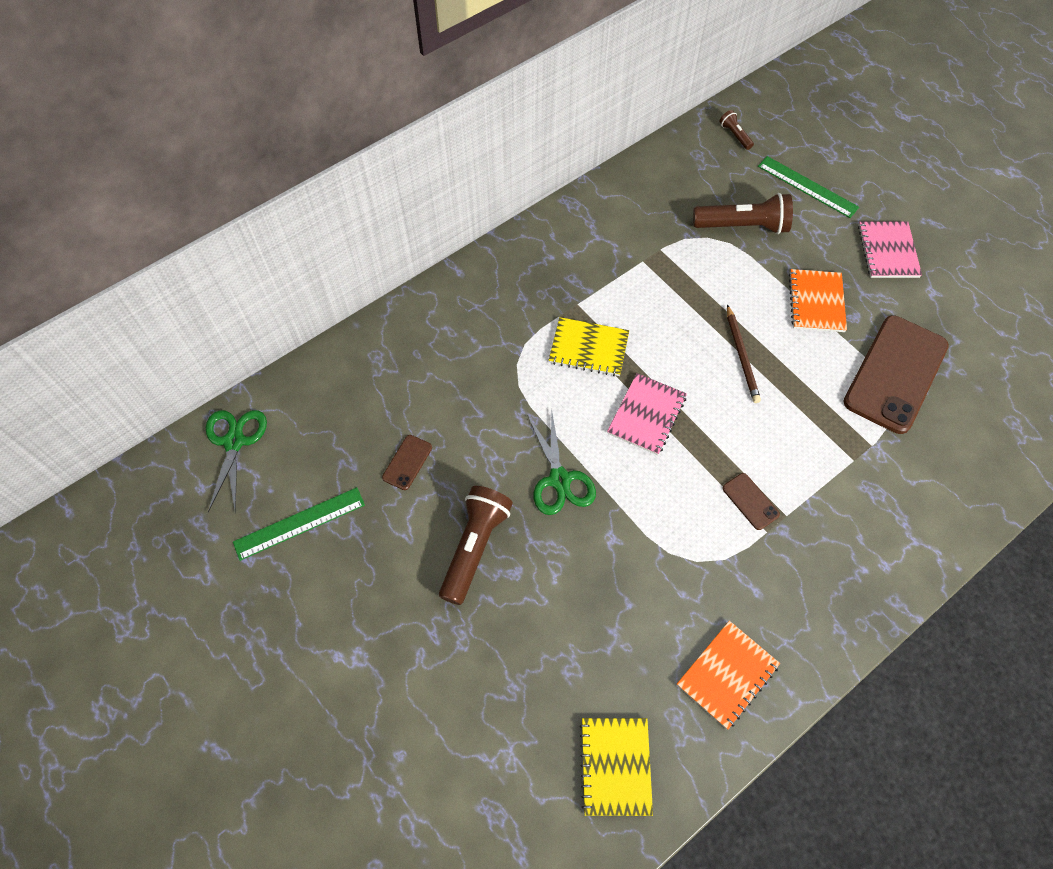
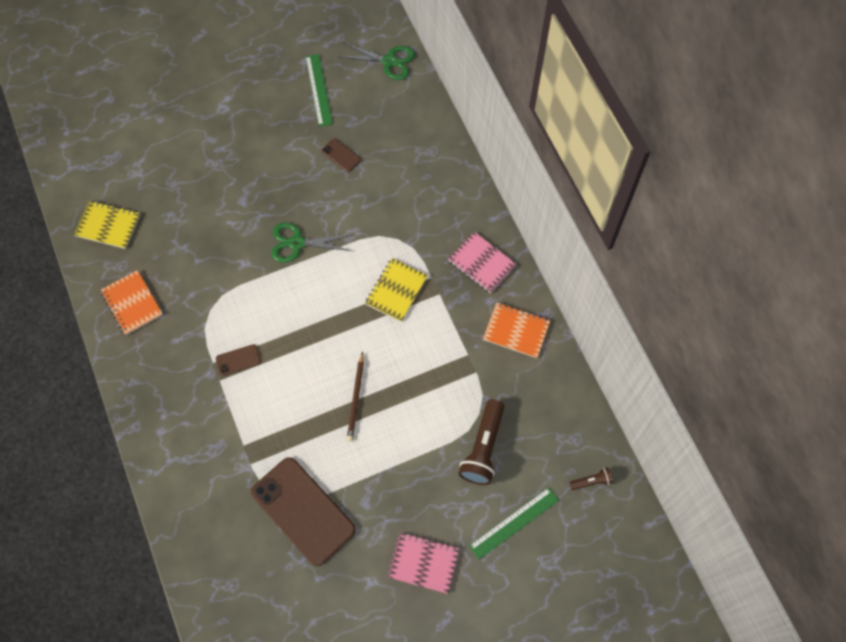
camera: 105 degrees right, 5 degrees up
(475, 546) = (268, 182): brown flashlight -> none
(647, 415) = (327, 313): pink notebook -> pink notebook (482, 263)
(742, 356) = (356, 398): brown pencil -> brown pencil turned 90 degrees counterclockwise
(816, 302) = (388, 477): orange notebook -> orange notebook (516, 331)

